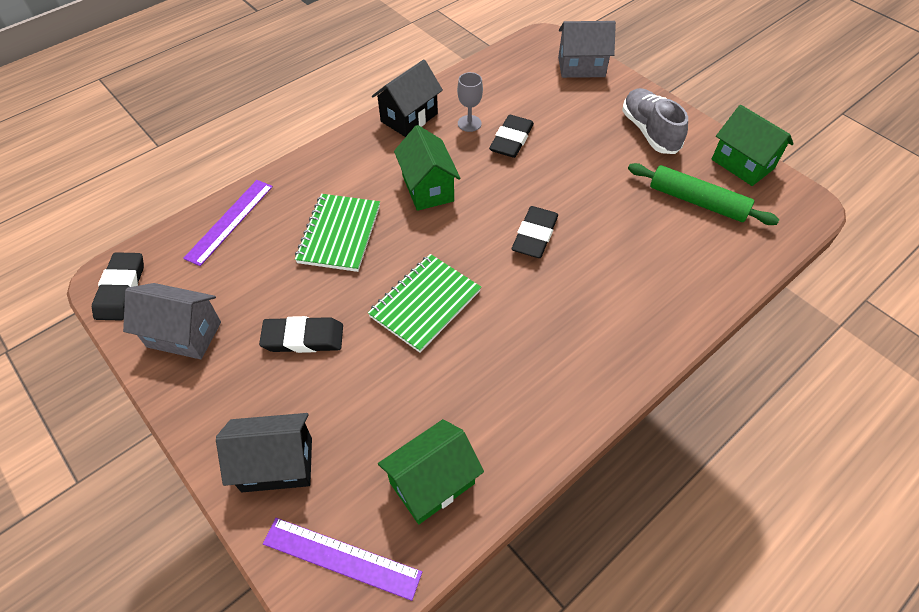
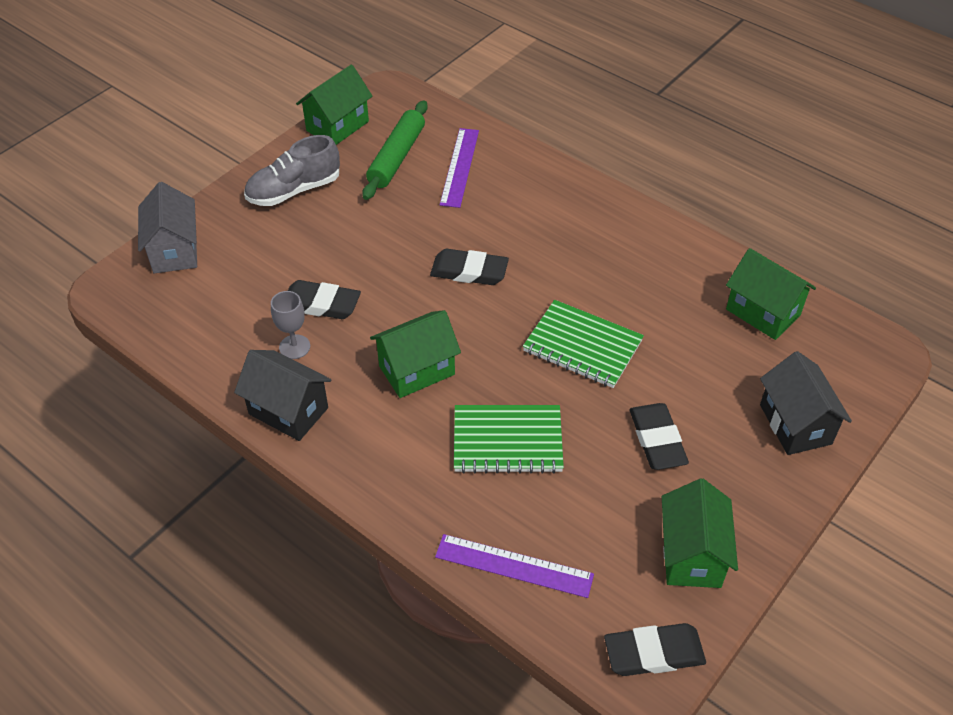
camera: 100 degrees left, 5 degrees down
(184, 334) = (691, 555): grey house -> green house
(341, 557) = (849, 359): purple ruler -> purple ruler (459, 167)

